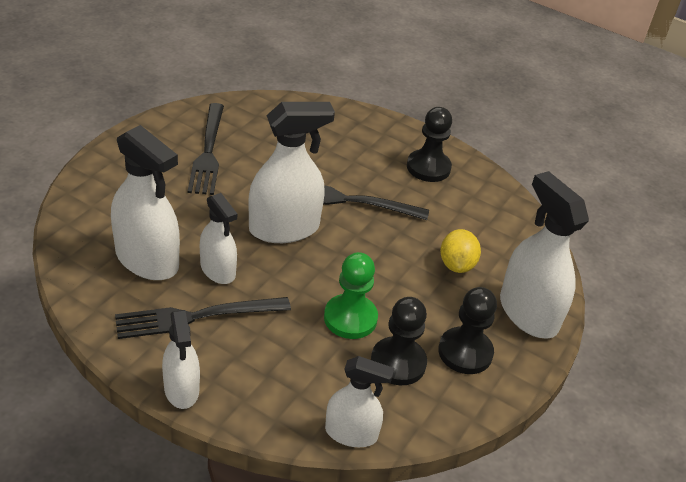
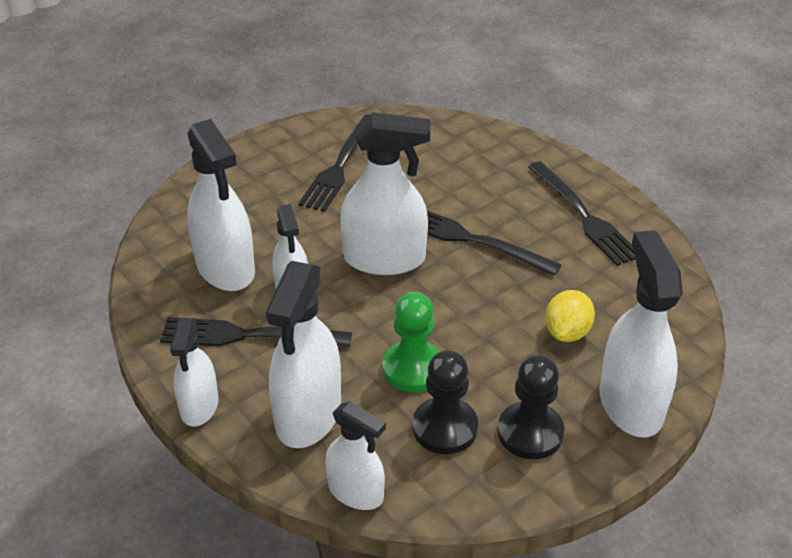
camera: 25 degrees right, 0 degrees up
(281, 376) = (308, 415): none -> white spray bottle
(428, 167) = (585, 217): black pawn -> black fork

